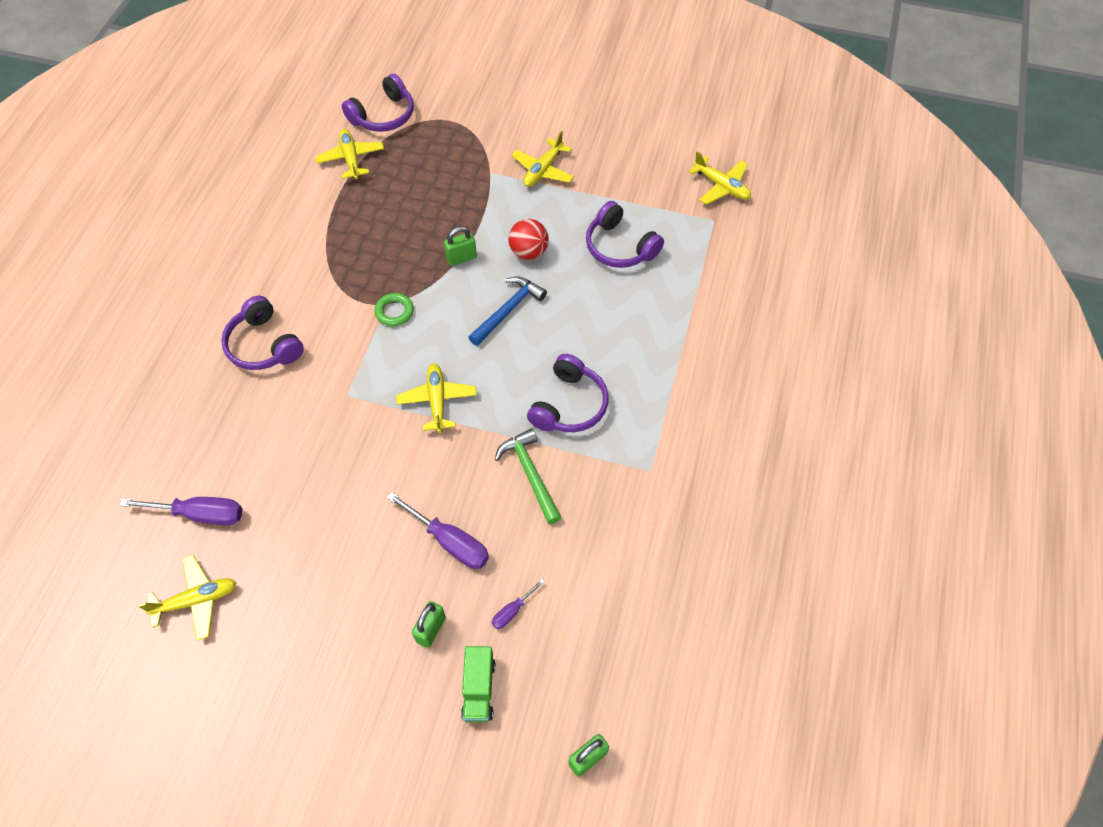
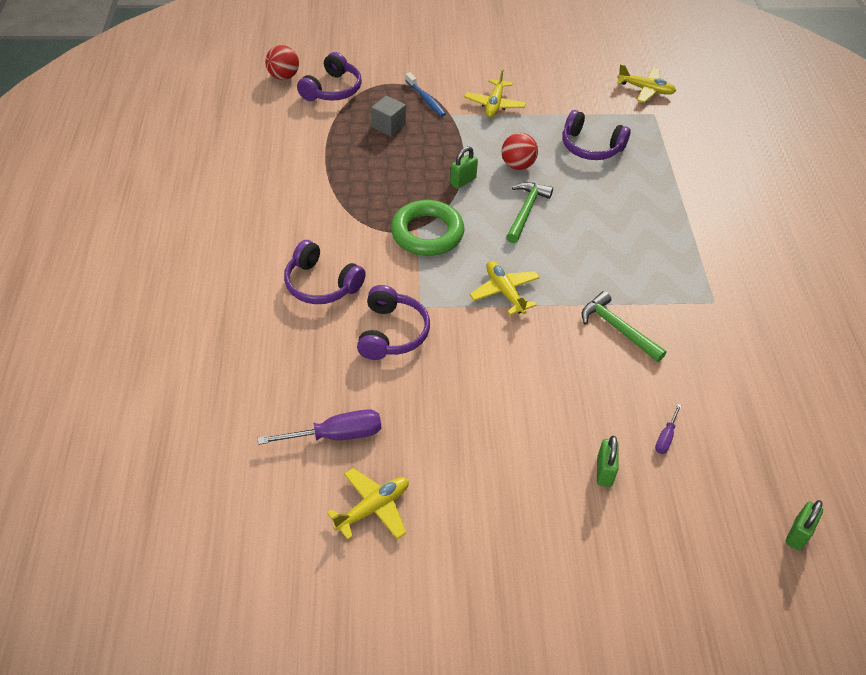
camera: 20 degrees left, 10 degrees down
(342, 89) = (283, 76): none -> red ball
(351, 159) = (321, 126): yellow plane -> none
(394, 312) = (427, 233): green ring -> green ring, size x2.00
(419, 173) = (388, 126): none -> grey cube
(449, 541) = (579, 398): purple screwdriver -> none
(473, 148) = (426, 99): none -> blue toothbrush
(479, 689) = (674, 507): green truck -> none
(508, 310) = (526, 211): blue hammer -> green hammer
(569, 405) = (618, 269): purple headphones -> purple headphones (391, 333)

